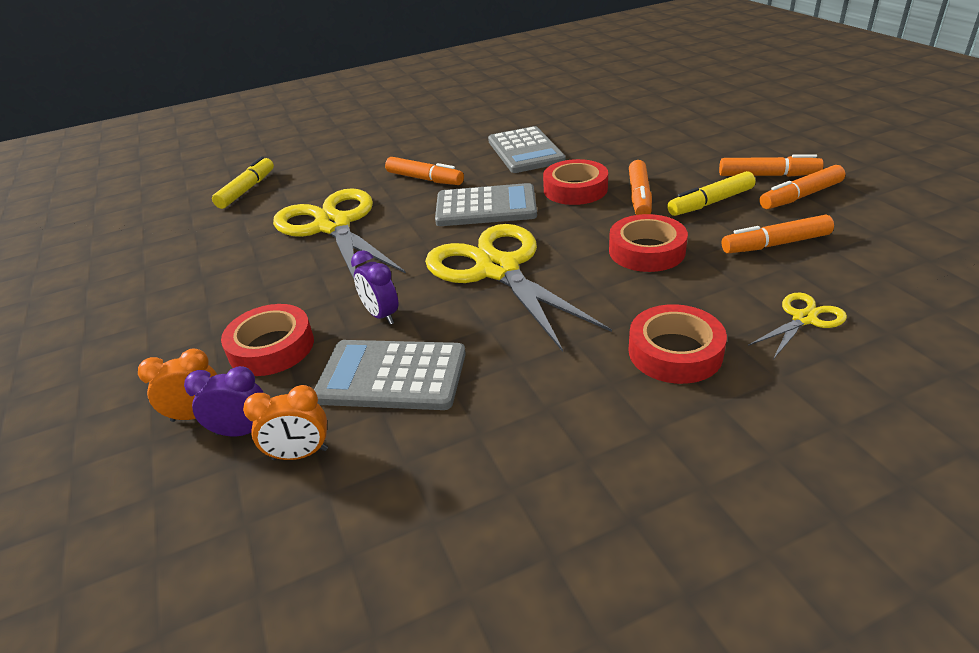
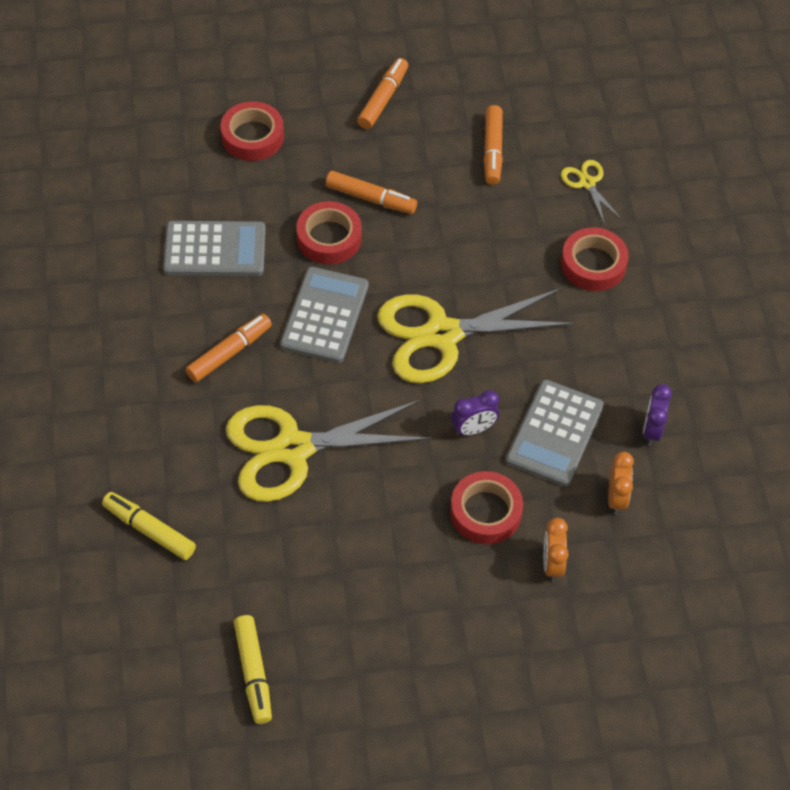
camera: 80 degrees left, 20 degrees up
(242, 431) = (581, 533): purple clock -> purple clock (652, 430)
(646, 251) = (463, 229): red tape -> red tape (252, 136)
(710, 203) = (409, 157): yellow marker -> yellow marker (253, 673)
(800, 196) = (430, 98): orange marker -> none

